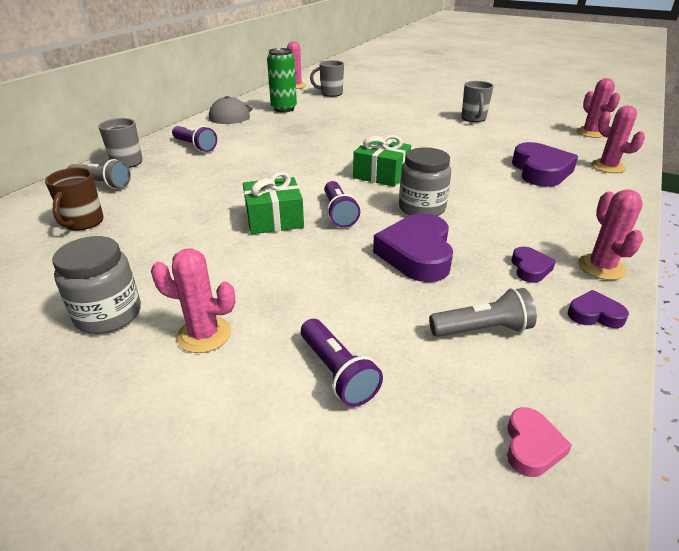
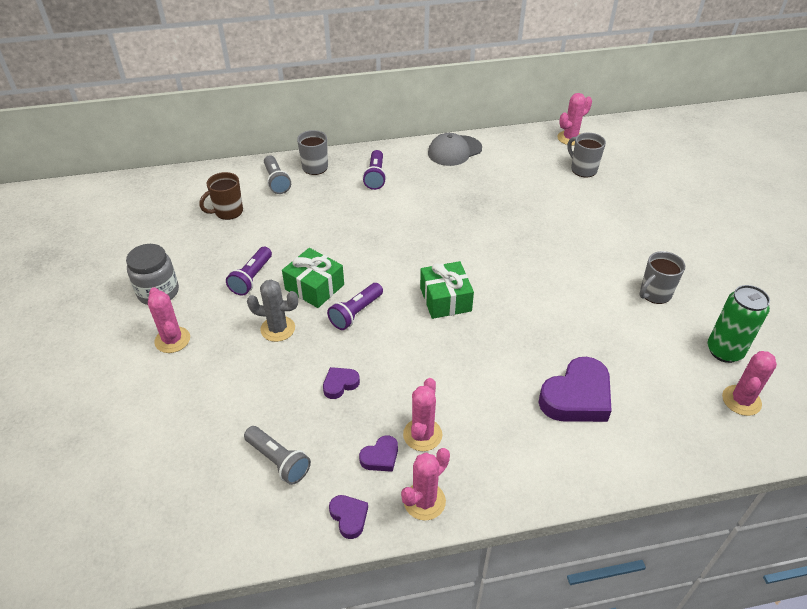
camera: 50 degrees right, 10 degrees up
(284, 109) = (506, 168): green can -> green can (724, 351)
(297, 258) = (278, 329): none -> grey cactus
(337, 373) = (184, 414): purple flashlight -> purple flashlight (251, 278)
(416, 254) = (340, 384): purple heart -> purple heart, size x0.49
(421, 208) = (412, 353): grey jar -> none
(531, 446) = (188, 527): pink heart -> none
(608, 167) = (652, 445): pink cactus -> pink cactus (422, 435)

